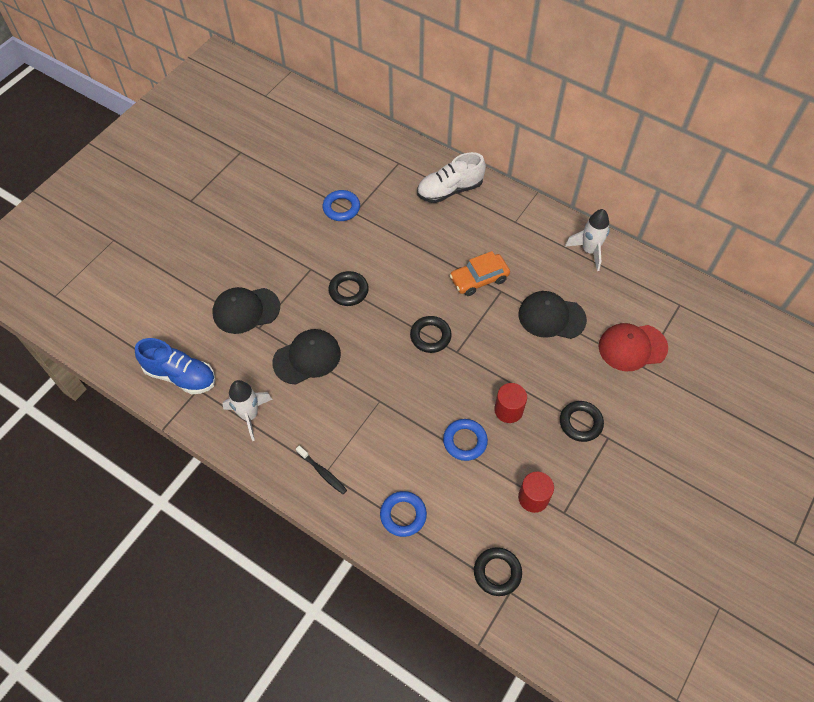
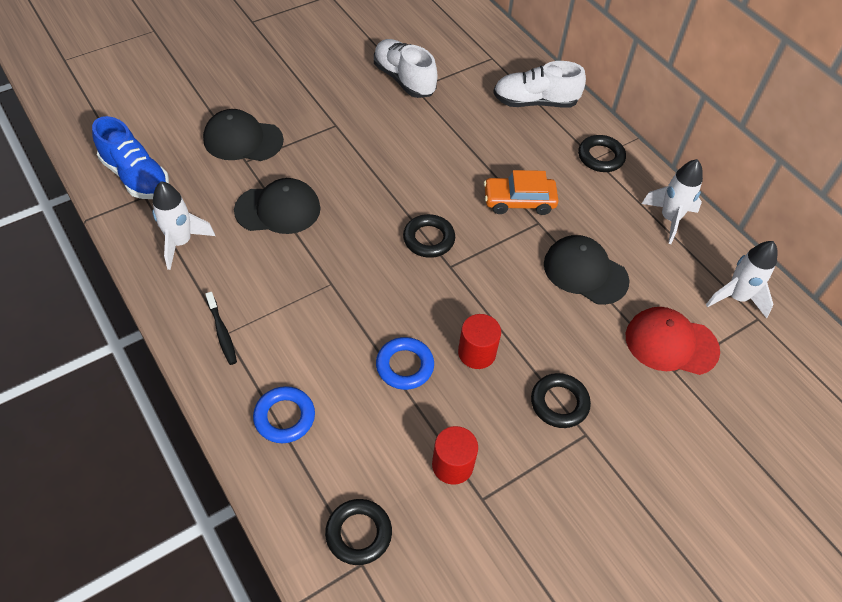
camera: 20 degrees right, 5 degrees down
(341, 208) = (404, 79): blue ring -> white shoe
(348, 291) = (364, 160): black ring -> black ring (600, 157)
(659, 294) = (736, 297): none -> white rocket

